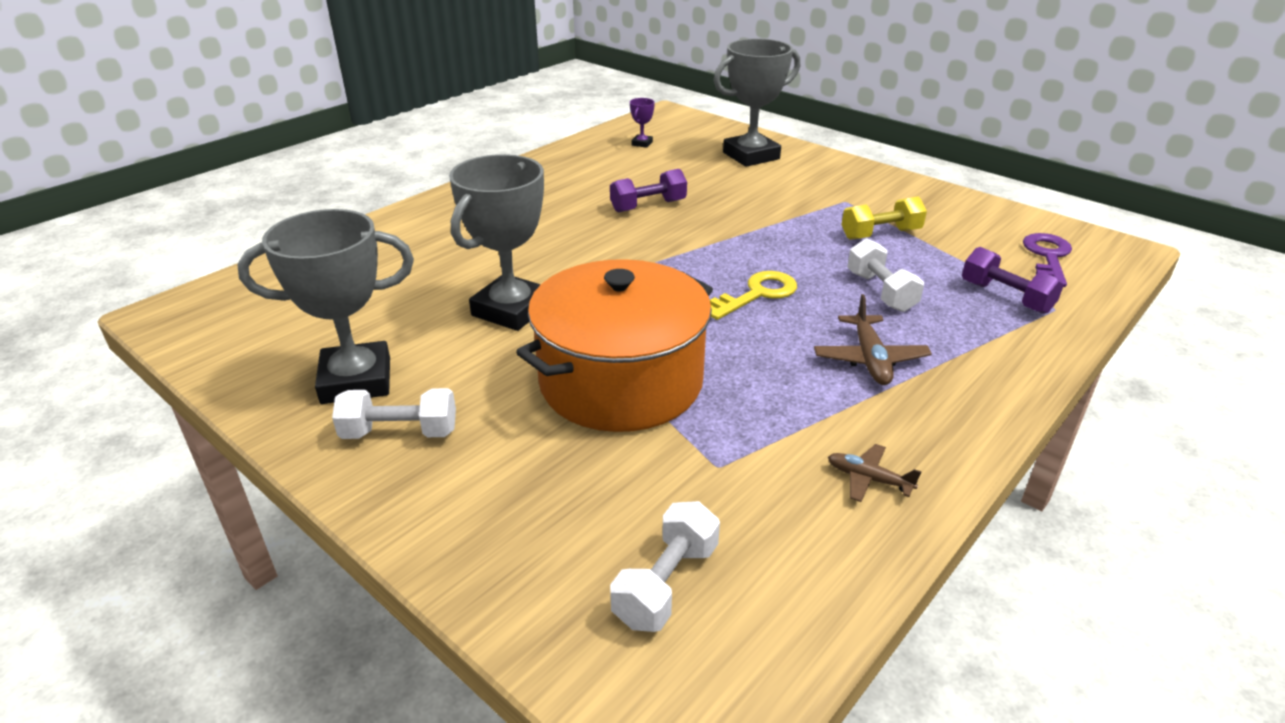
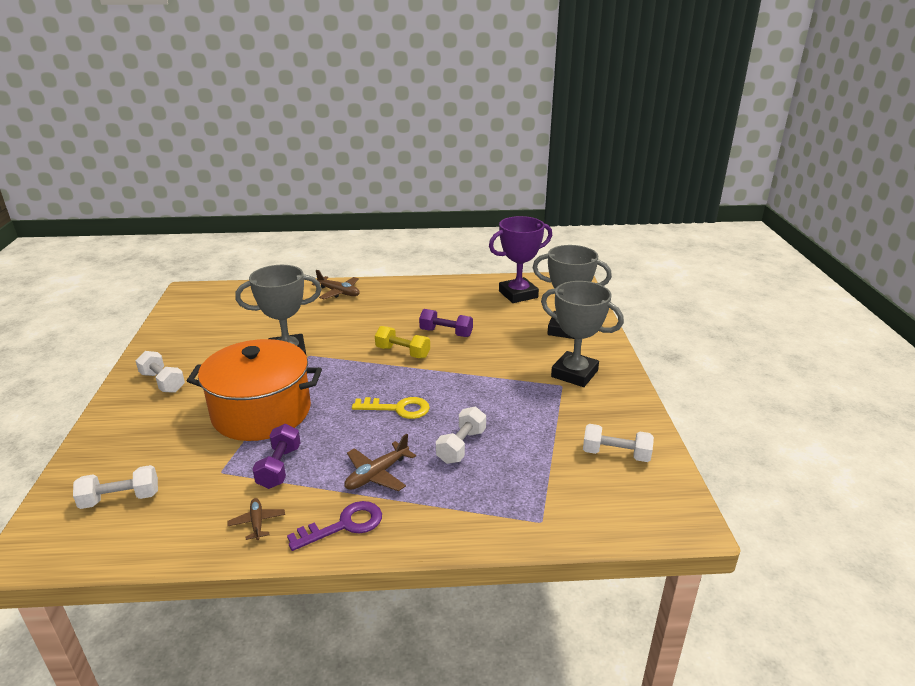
camera: 45 degrees right, 5 degrees down
(356, 380) = (188, 352): grey trophy -> grey trophy (574, 374)
(428, 220) = (339, 292): none -> brown plane
(642, 143) = (518, 294): purple trophy -> purple trophy, size x2.42
(880, 234) = (536, 416): yellow dumbbell -> yellow dumbbell (402, 352)
(991, 231) = (616, 454): none -> white dumbbell
(1005, 297) = (525, 495): purple dumbbell -> purple dumbbell (279, 467)
(1047, 257) = (615, 492): purple key -> purple key (344, 525)

